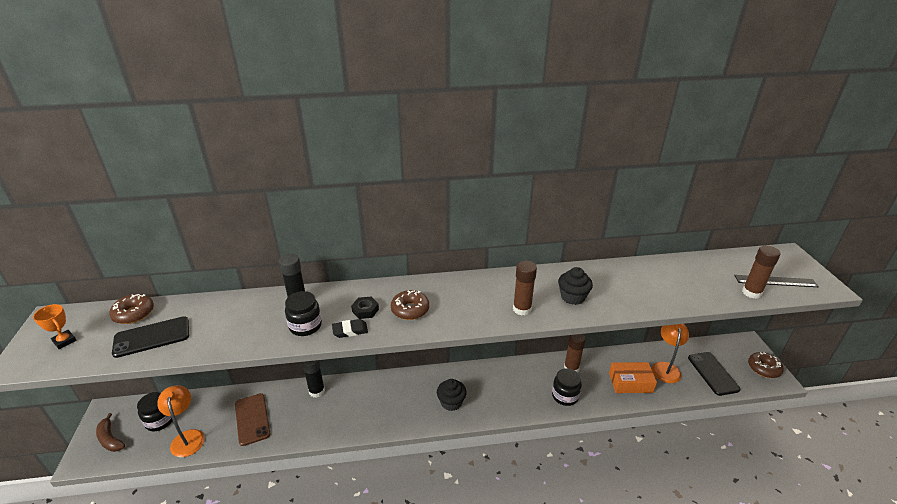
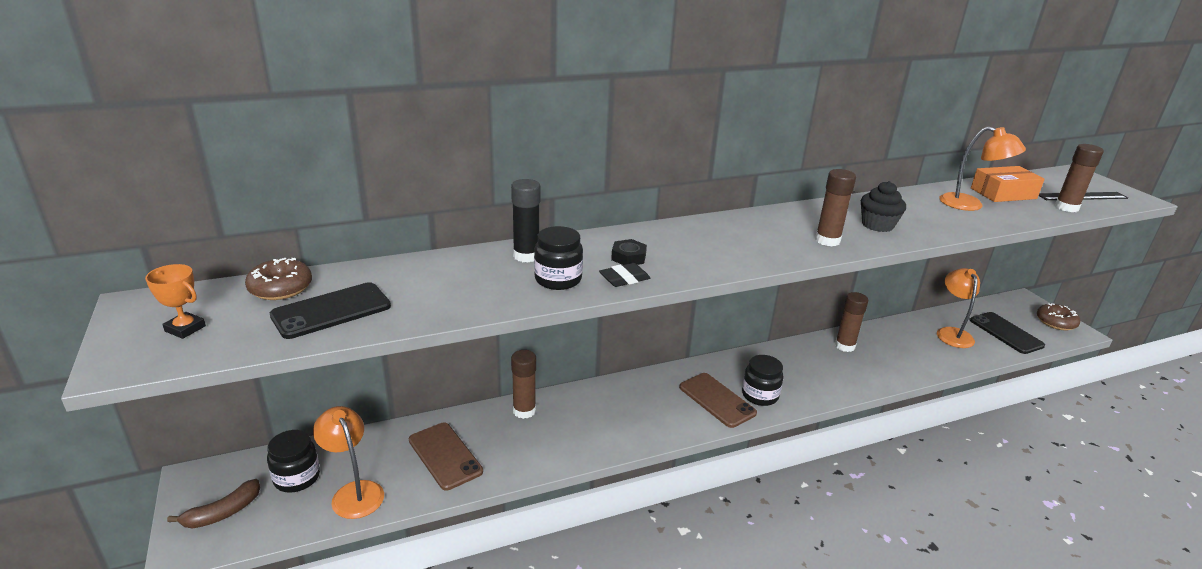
camera: 15 degrees left, 5 degrees down
(110, 439) = (223, 513): brown banana -> brown banana turned 75 degrees counterclockwise
(317, 391) = (524, 411): black glue stick -> brown glue stick
(410, 310) = (688, 252): brown donut -> none
(451, 402) = (717, 400): black cupcake -> brown phone
(565, 396) = (854, 375): black jar -> black jar (760, 395)
(630, 382) = (921, 353): orange box -> orange box (1003, 193)
(666, 282) = (970, 205): none -> orange lamp

